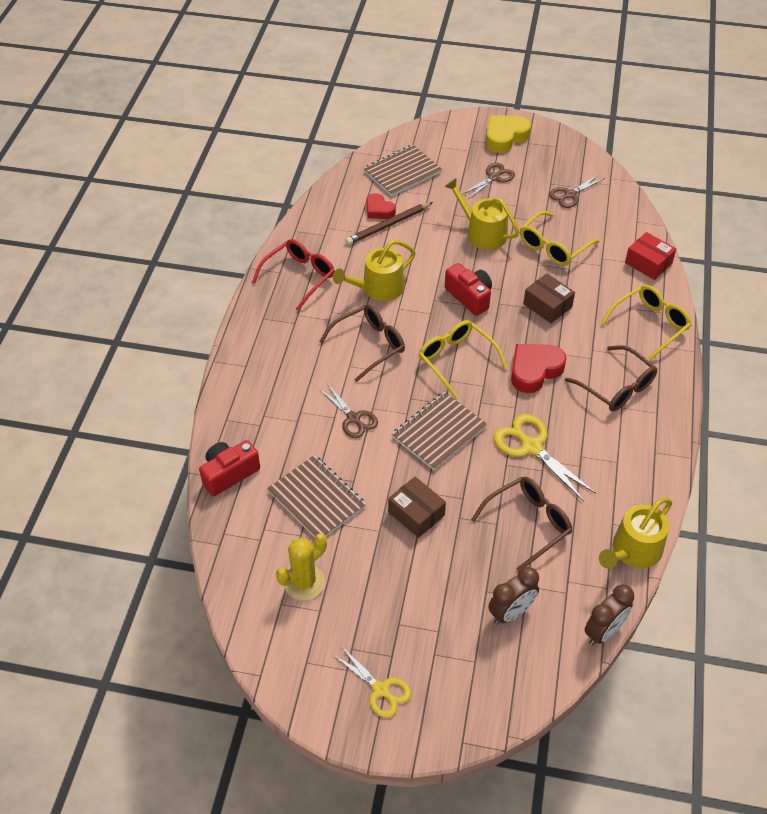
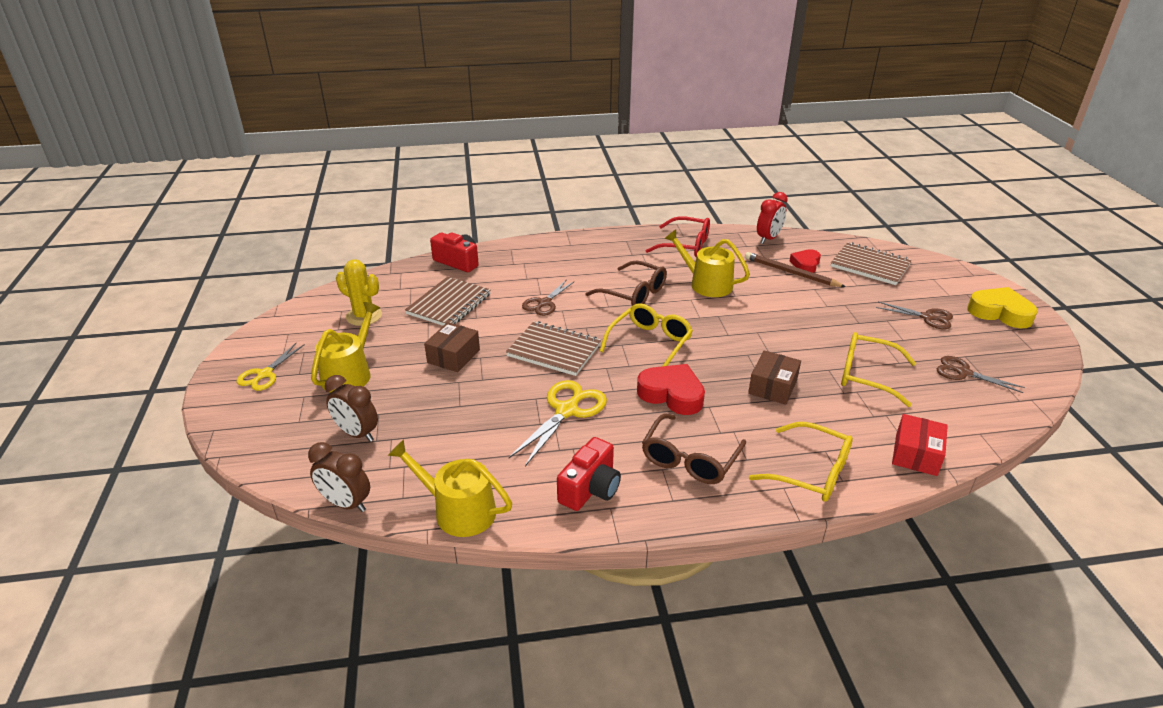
camera: 70 degrees right, 15 degrees down
(320, 215) = (768, 239): none -> red clock
(469, 297) = (740, 335): red camera -> red camera (590, 489)
(482, 233) = (837, 326): yellow watering can -> yellow watering can (349, 374)
(528, 524) = (467, 426): brown glasses -> none

